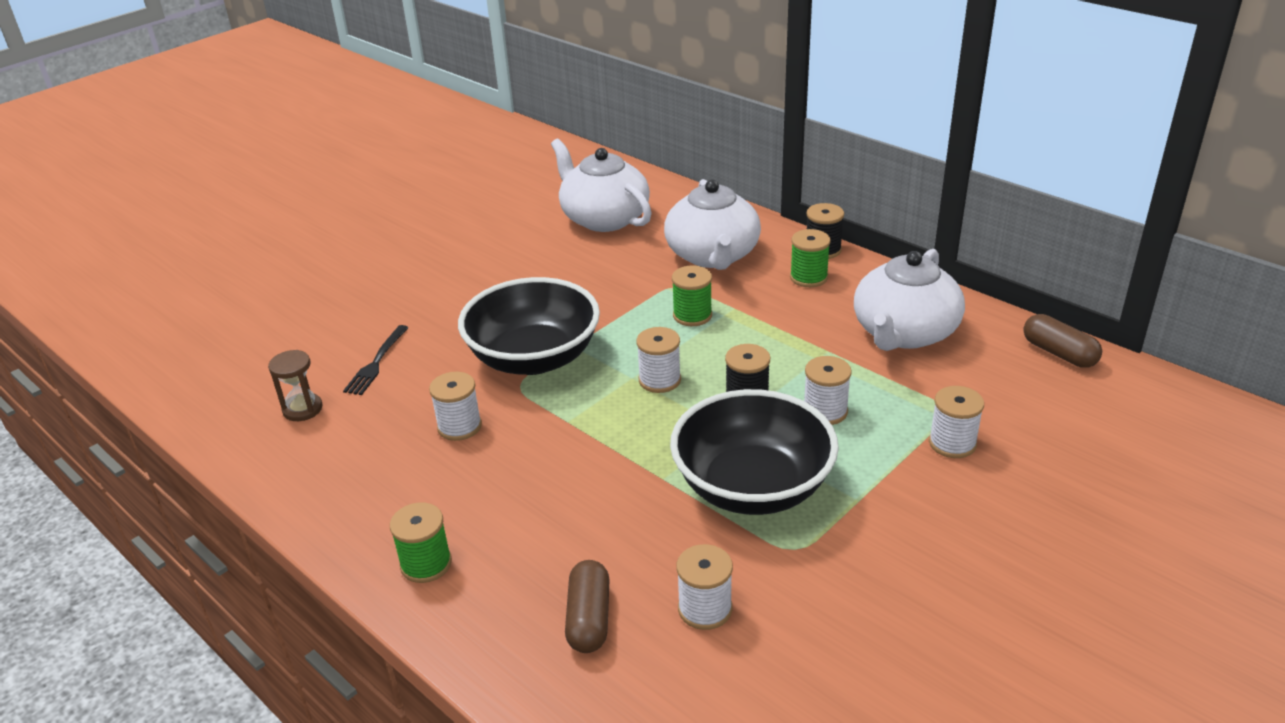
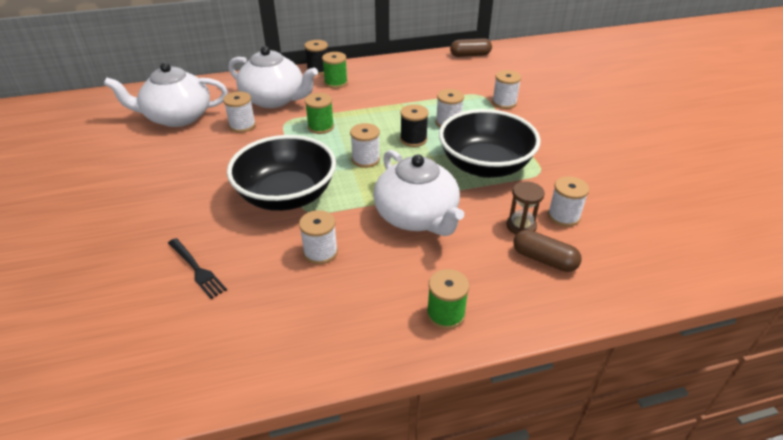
camera: 60 degrees left, 5 degrees up
(302, 409) = (204, 329): brown hourglass -> brown hourglass (521, 226)
(633, 263) = (242, 125): none -> white spool
(904, 333) = (413, 79): white teapot -> white teapot (417, 216)

